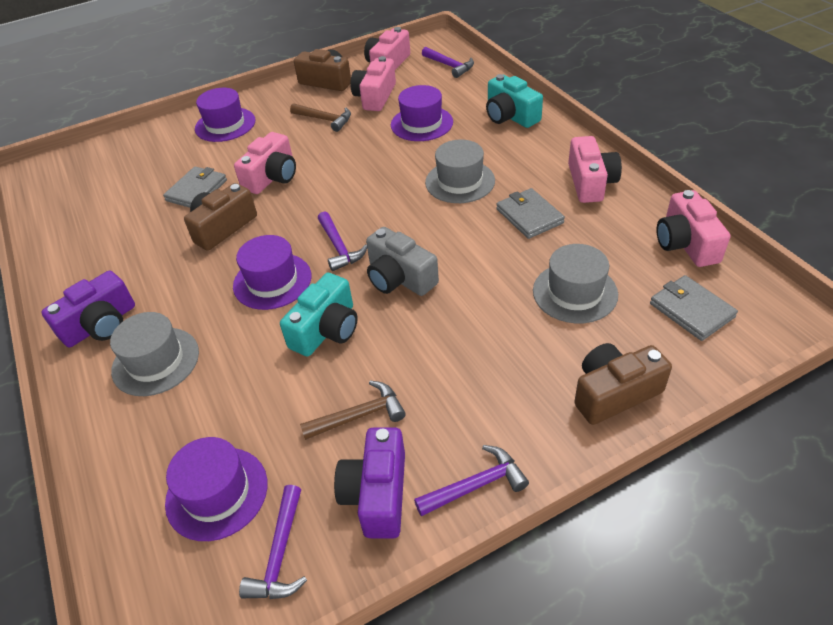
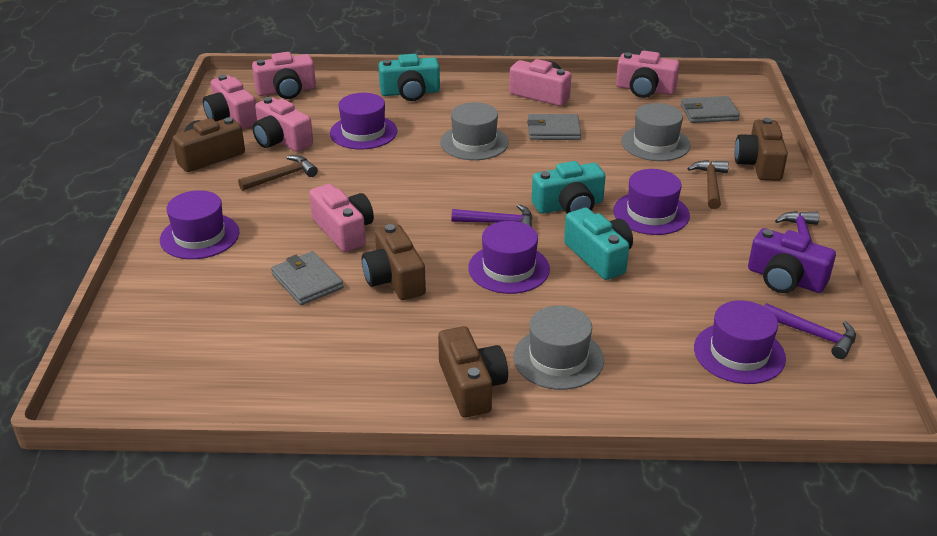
camera: 65 degrees left, 10 degrees down
(101, 324) = (471, 386): purple camera -> brown camera
(359, 416) = (707, 267): brown hammer -> brown hammer (711, 184)
(399, 278) = (569, 206): grey camera -> turquoise camera
(430, 338) = (651, 213): none -> purple hat
(449, 66) = (286, 91): purple hammer -> pink camera

